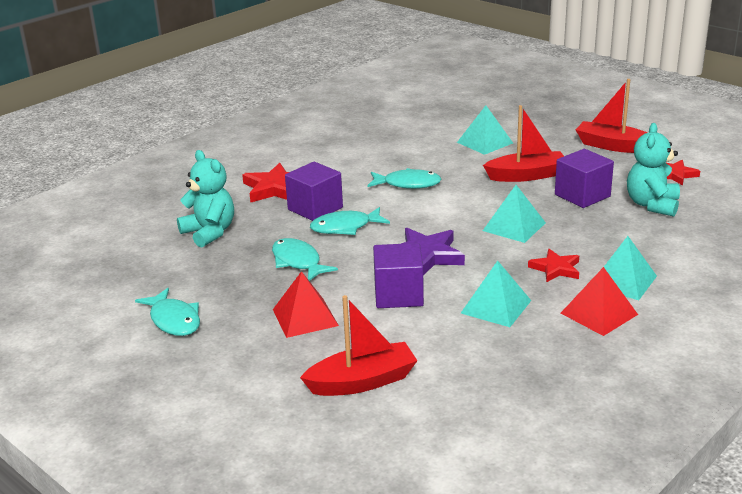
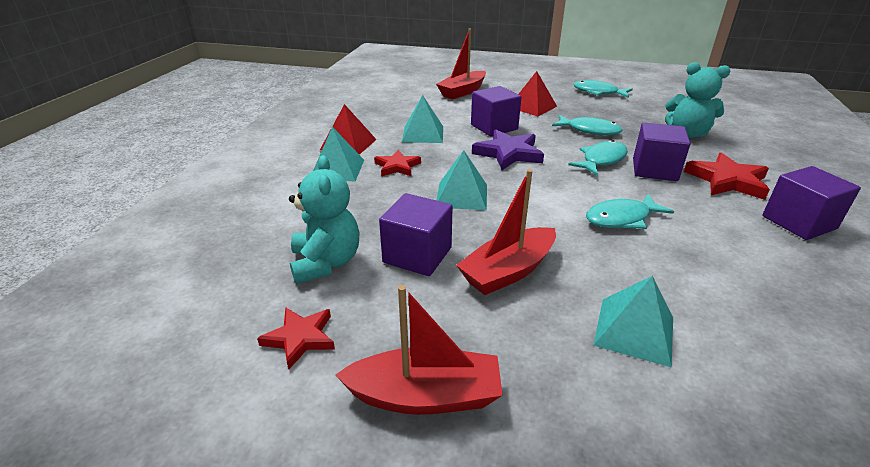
camera: 150 degrees right, 5 degrees up
(292, 157) = (798, 222): none -> purple cube

